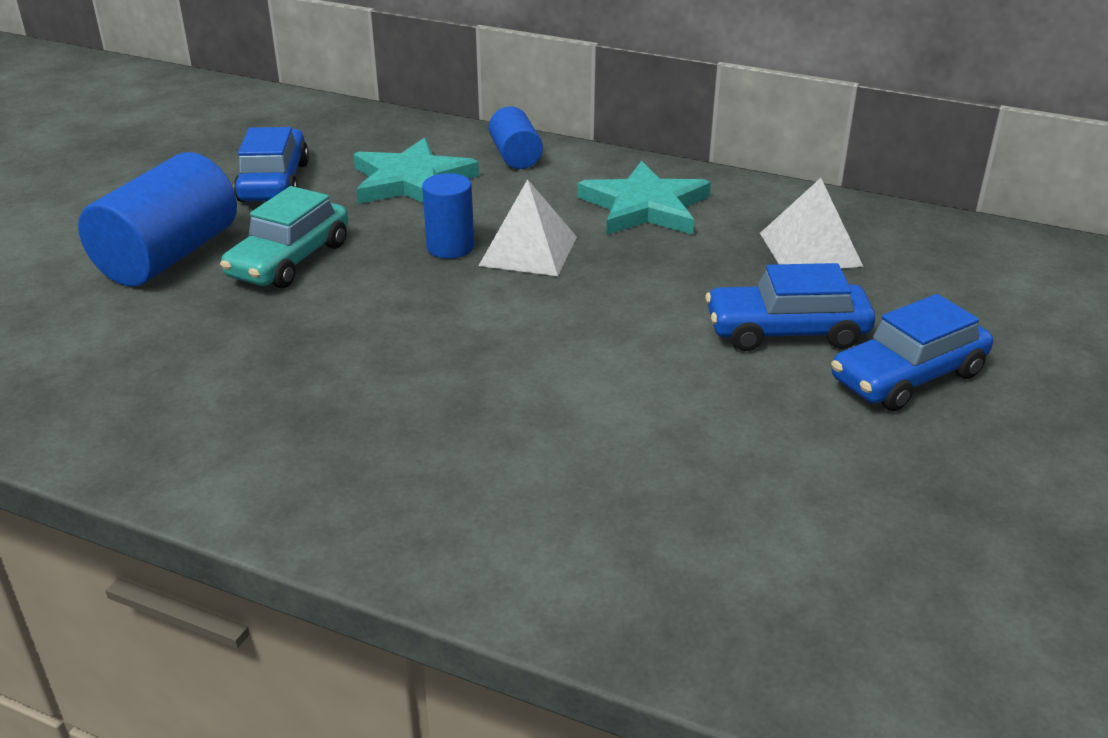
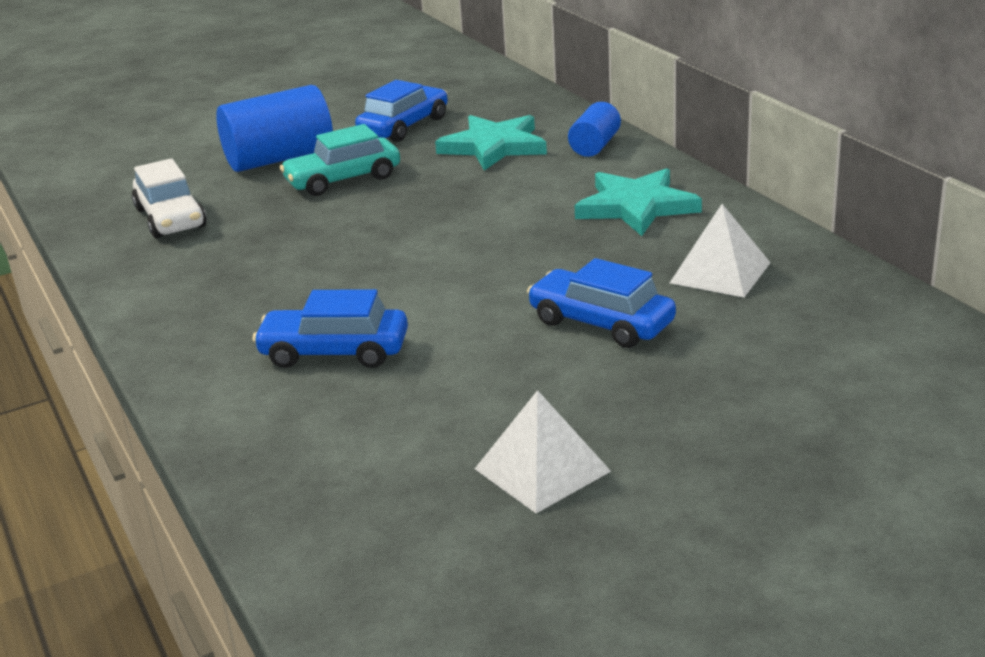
camera: 40 degrees right, 5 degrees down
(123, 370) = (171, 218): none -> white car
(450, 247) = (453, 198): blue cylinder -> none
(528, 251) = (502, 215): white pyramid -> white pyramid (542, 470)
(908, 377) = (643, 382): blue car -> blue car (334, 352)

